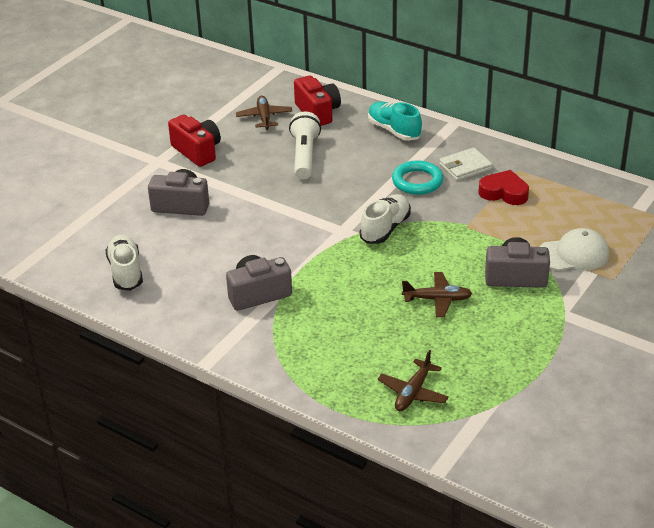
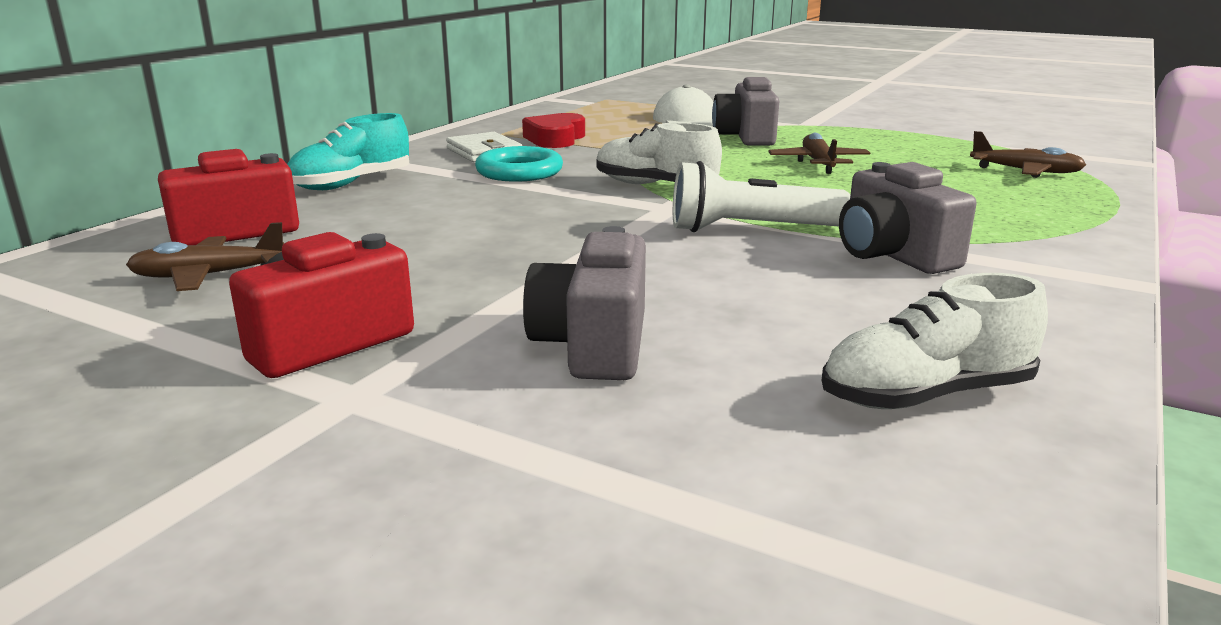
camera: 95 degrees left, 15 degrees down
(304, 156) = (407, 237): white flashlight -> white flashlight (750, 229)

